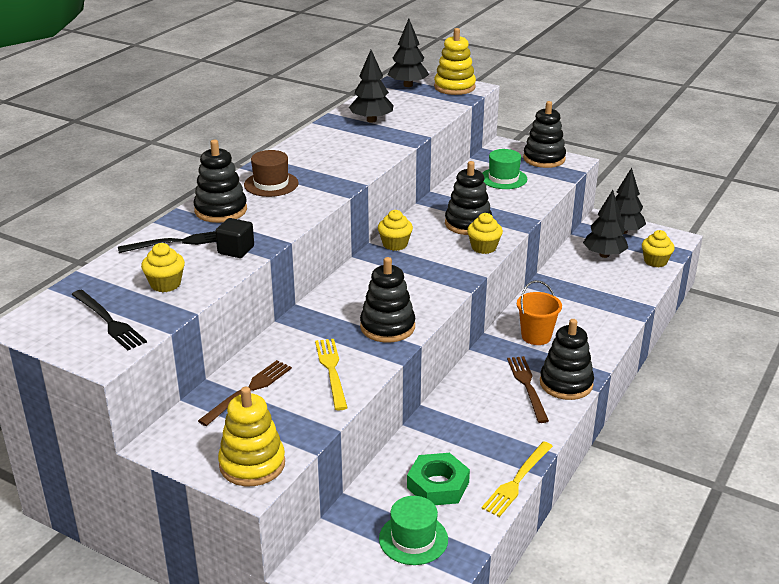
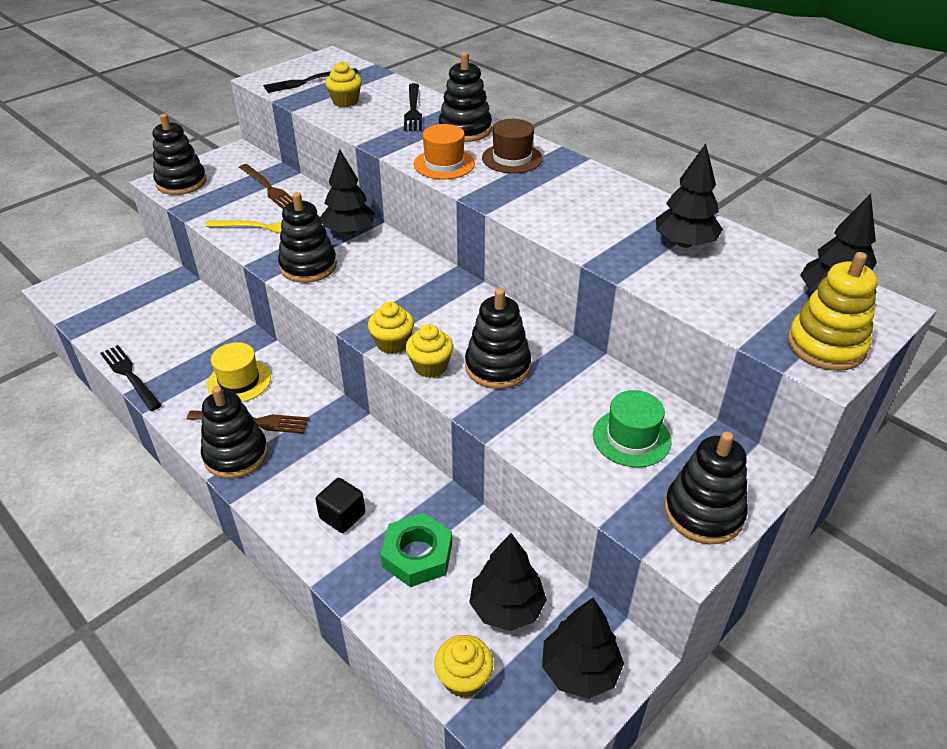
camera: 105 degrees right, 10 degrees up
(236, 250) = (381, 131): black cube -> black cube (342, 516)
(252, 464) = (181, 182): yellow stacking toy -> black stacking toy
(292, 210) = (444, 164): none -> orange hat
(320, 318) = (349, 231): none -> black tree
(395, 244) = (469, 298): yellow cupcake -> yellow cupcake (392, 343)
(413, 539) = (120, 304): green hat -> none
(438, 485) = (165, 328): green nut -> green nut (417, 555)
(486, 408) = (239, 381): none -> yellow hat
(517, 480) = (130, 376): yellow fork -> black fork
(536, 336) = (336, 456): orange bucket -> none

